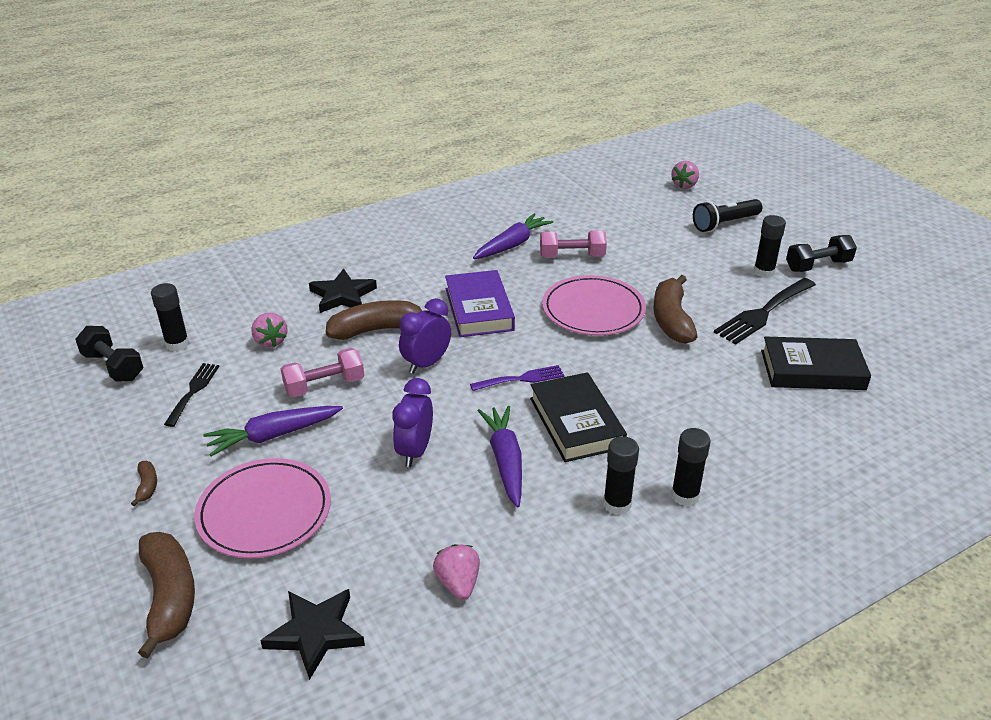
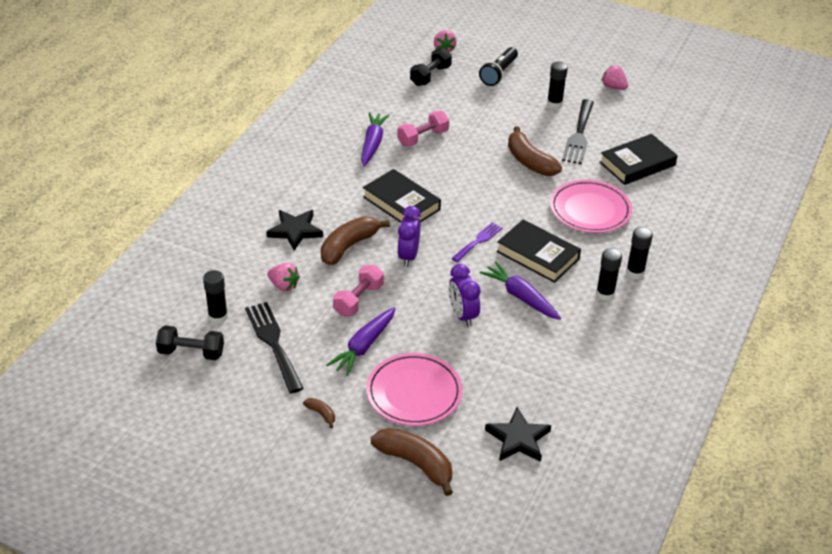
camera: 35 degrees left, 5 degrees up
(193, 391) = (273, 343): black fork -> black fork, size x1.64
(458, 583) = (565, 376): pink strawberry -> pink strawberry (613, 87)
(479, 309) = (401, 203): purple book -> black book
(593, 310) = (475, 174): pink plate -> pink plate (590, 210)
(818, 266) = (582, 86): black dumbbell -> black dumbbell (430, 76)

